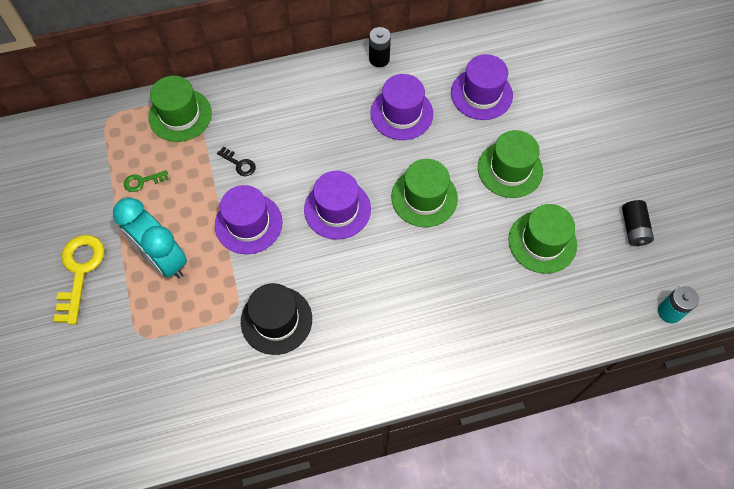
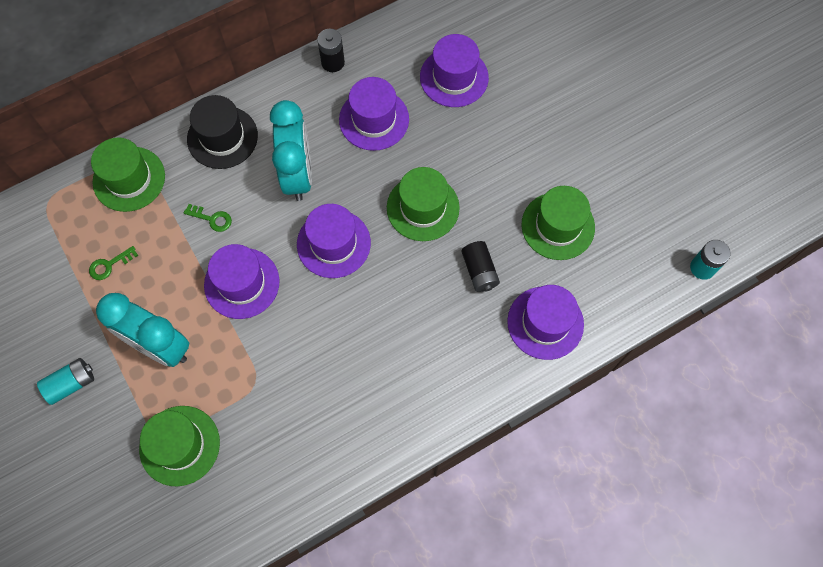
camera: 15 degrees left, 5 degrees up
(80, 272) = (71, 384): yellow key -> turquoise battery
(239, 164) = (212, 219): black key -> green key
(276, 320) = (302, 381): black hat -> black hat (222, 137)
(323, 144) = (298, 174): none -> turquoise clock
(509, 324) = (545, 323): none -> purple hat
(510, 169) = (505, 155): green hat -> green hat (179, 445)
(634, 228) = (647, 188): black battery -> black battery (479, 271)

